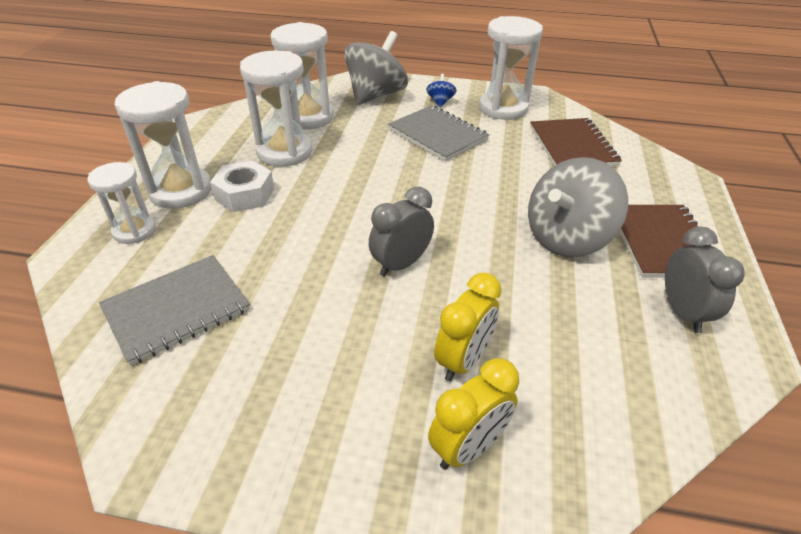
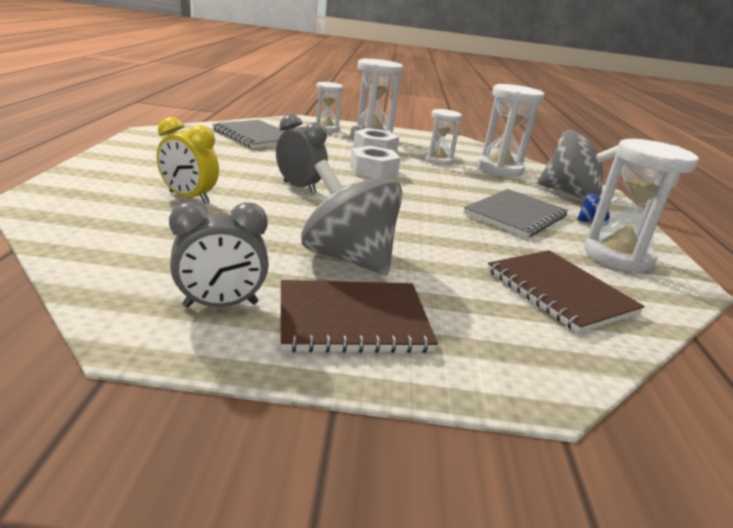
camera: 80 degrees right, 15 degrees down
(285, 152) = (438, 161): white hourglass -> white hourglass, size x0.62
(329, 203) = (373, 171): none -> white nut
(468, 447) = (111, 192): yellow clock -> none
(572, 146) = (560, 292): brown notebook -> brown notebook turned 75 degrees clockwise

